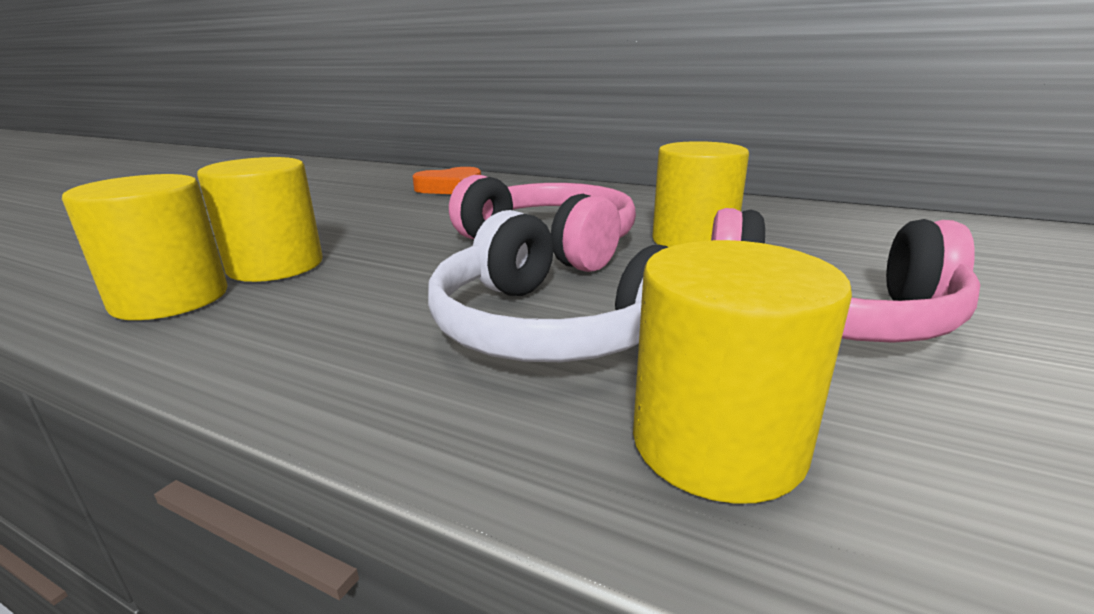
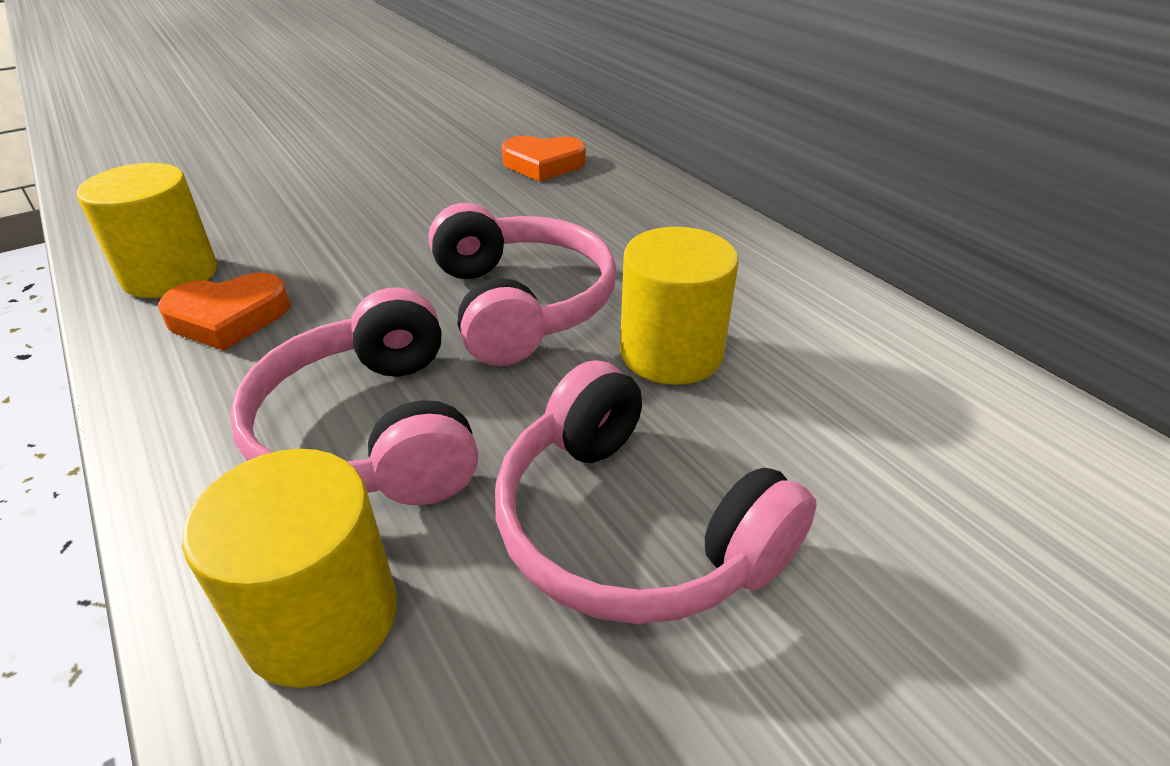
camera: 30 degrees right, 15 degrees up
(276, 266) = (271, 255): yellow cylinder -> none
(289, 307) = (228, 317): none -> orange heart
(552, 329) = (371, 431): white headphones -> pink headphones

